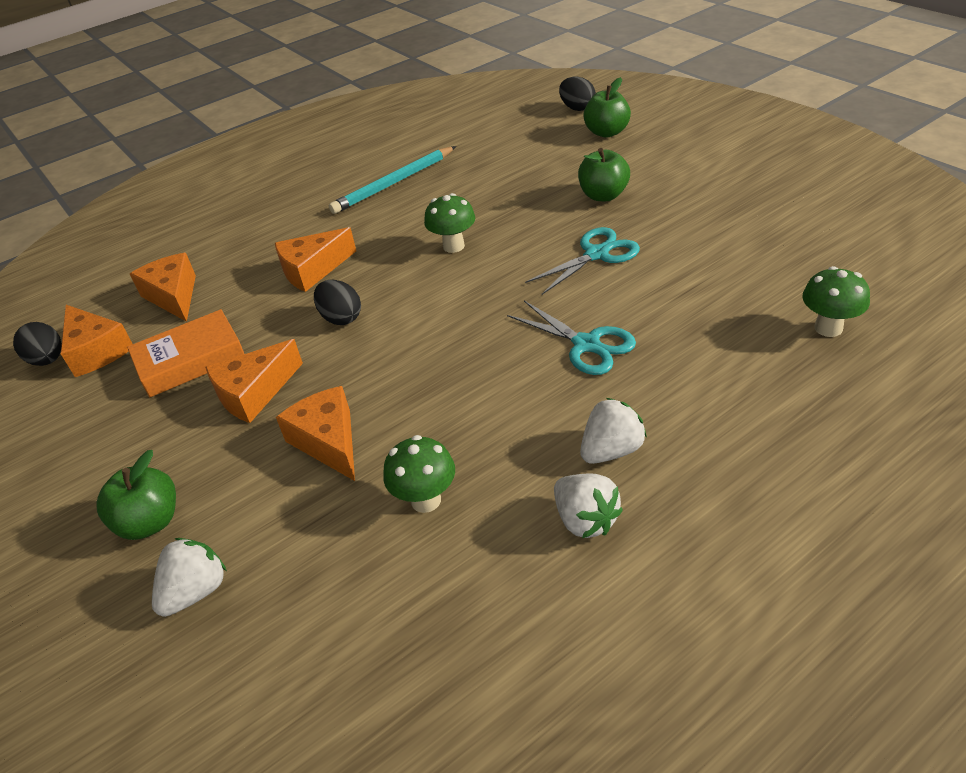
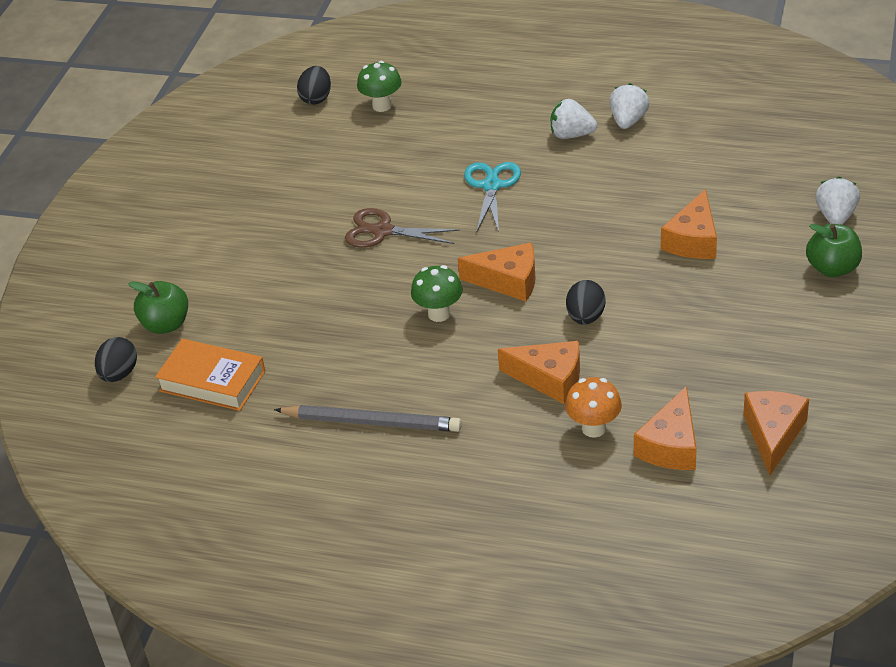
camera: 130 degrees left, 0 degrees up
(48, 360) = (816, 457): black egg -> black egg (316, 98)
(190, 360) = (715, 366): orange book -> orange book (212, 381)
(196, 591) = (835, 216): white strawberry -> white strawberry turned 105 degrees clockwise
(242, 269) = (593, 428): none -> orange mushroom
(254, 393) = (700, 304): orange cheese -> orange cheese (508, 281)
(394, 183) = (371, 422): turquoise pencil -> grey pencil
(426, 500) = (683, 177): green mushroom -> none
(597, 254) = (382, 231): turquoise scissors -> brown scissors
(603, 195) = (290, 269): green apple -> none

